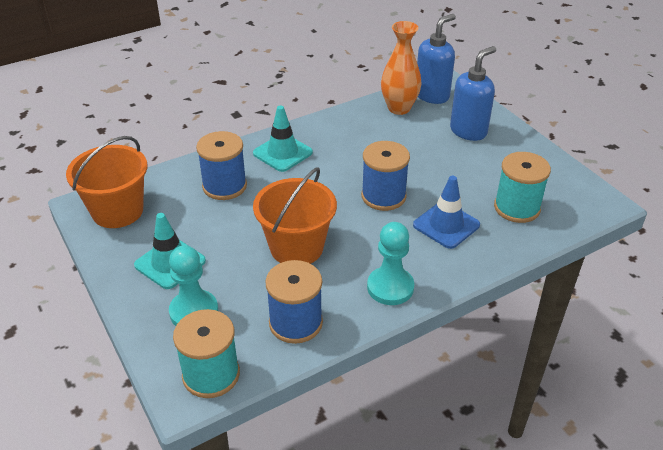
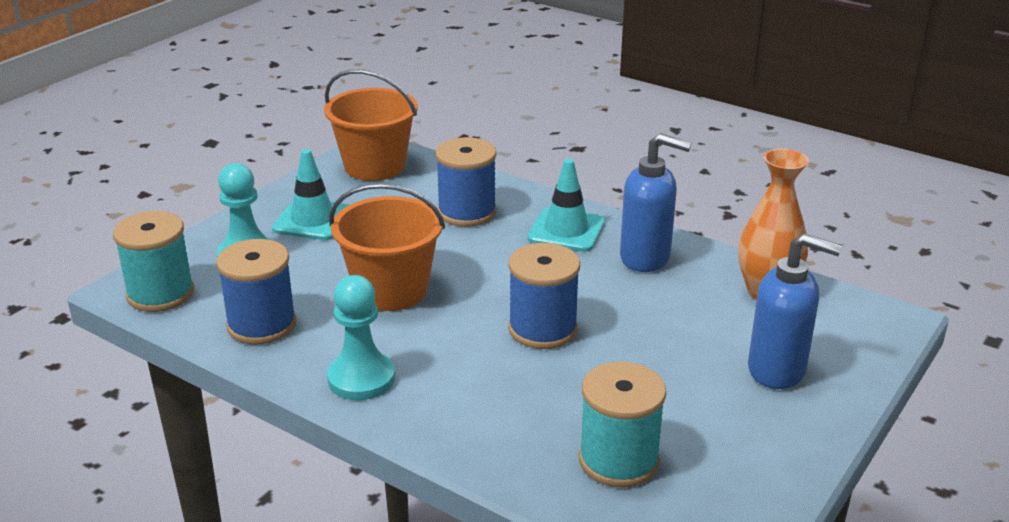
camera: 65 degrees right, 10 degrees down
(432, 95) = (837, 314): blue soap dispenser -> blue soap dispenser (646, 258)
(446, 225) = (522, 398): blue traffic cone -> none

